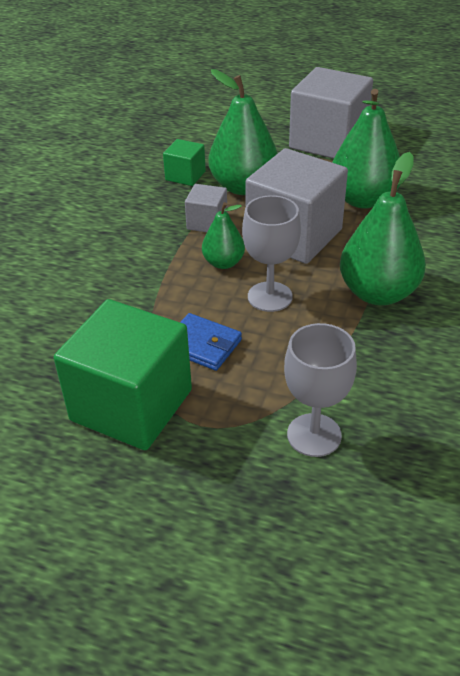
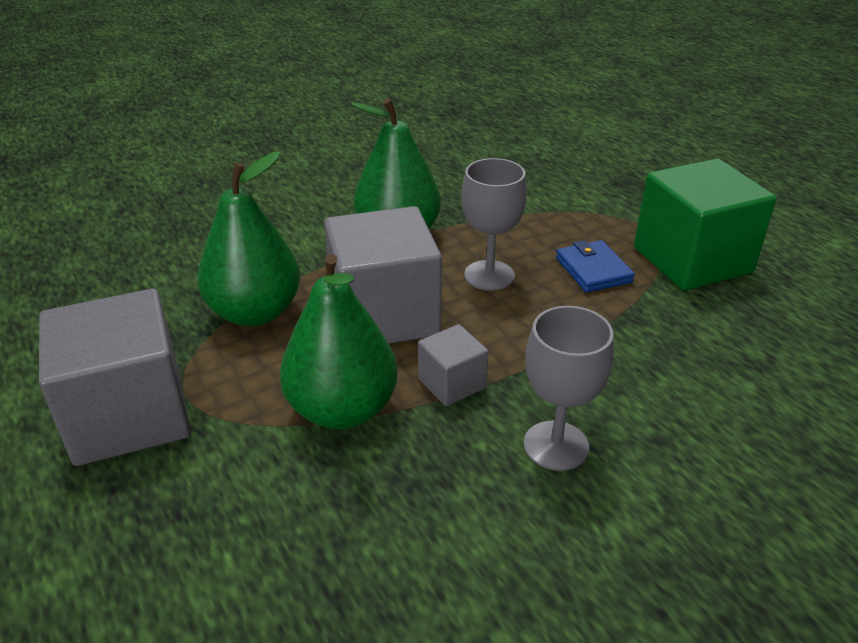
camera: 140 degrees left, 5 degrees down
(185, 176) = (387, 481): green cube -> none
(223, 263) = (492, 326): green pear -> none
(314, 435) = (571, 191): grey goblet -> grey goblet (556, 445)

